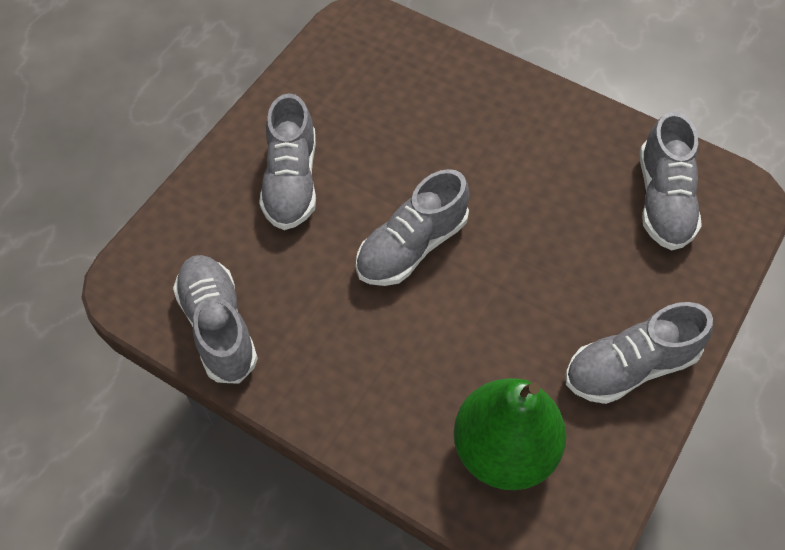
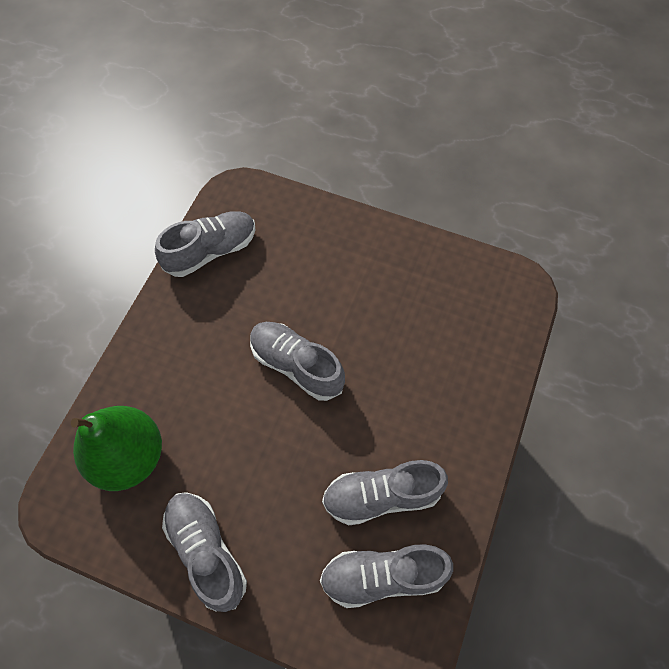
camera: 80 degrees right, 5 degrees up
(291, 182) = (341, 270): grey shoe -> grey shoe (381, 496)

